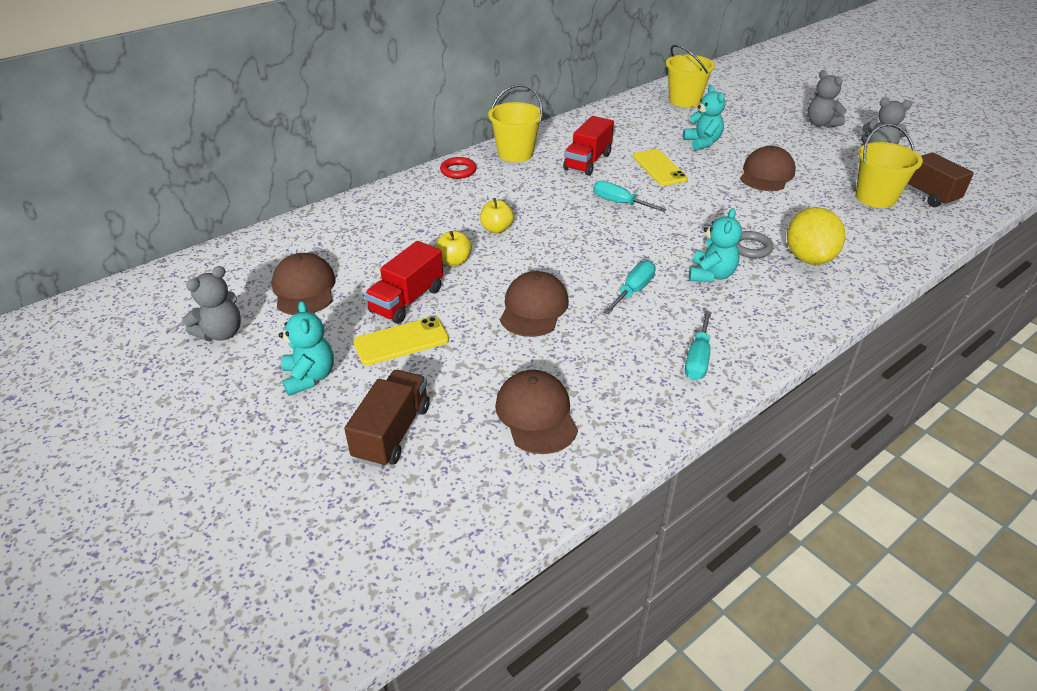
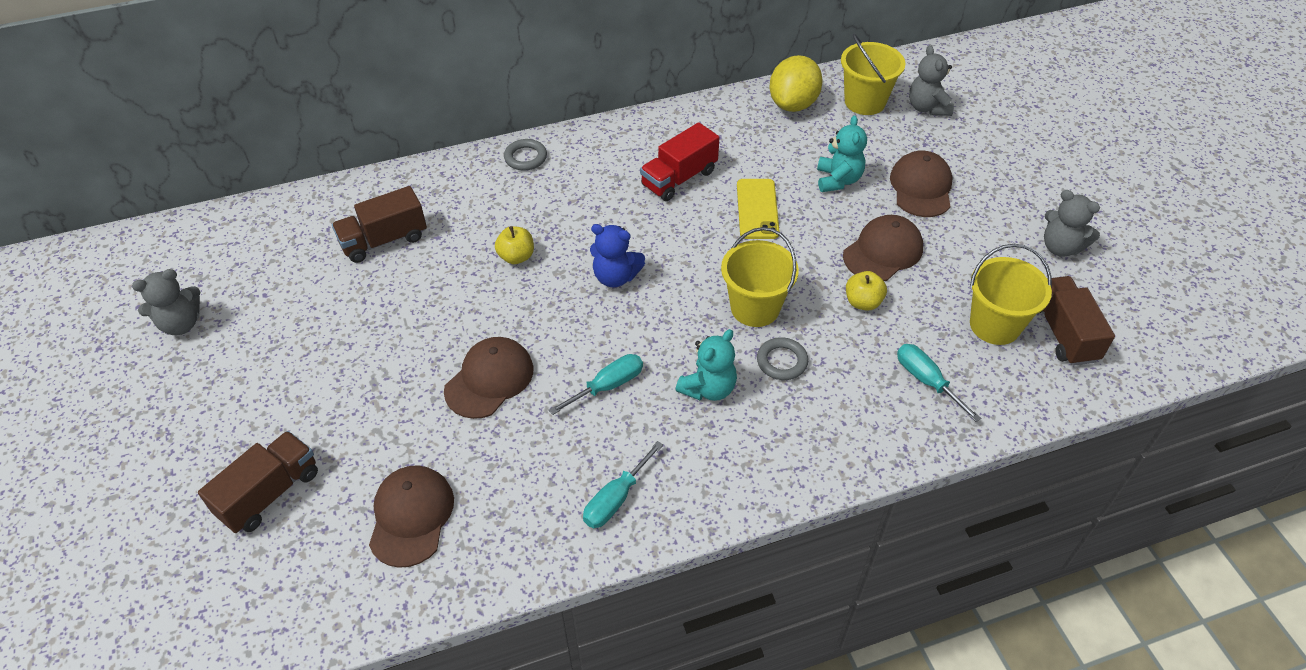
camera: 20 degrees right, 10 degrees up
(304, 289) = (282, 288): brown cap -> brown cap (921, 187)
(309, 377) = (231, 403): turquoise teddy bear -> none
(375, 241) = (384, 240): none -> brown truck
(401, 341) = (337, 384): yellow phone -> none
(407, 300) = (371, 332): red truck -> none
(454, 261) = (447, 291): yellow apple -> yellow apple (863, 302)
(458, 171) = (525, 157): red ring -> grey ring
(515, 153) = (604, 145): yellow bucket -> yellow bucket (755, 308)
(585, 225) = (615, 277): none -> blue teddy bear
(619, 203) = (675, 252): turquoise screwdriver -> turquoise screwdriver (926, 381)
(808, 258) = (839, 396): yellow lemon -> yellow lemon (793, 104)
(821, 124) = (1016, 183): grey teddy bear -> grey teddy bear (927, 108)

